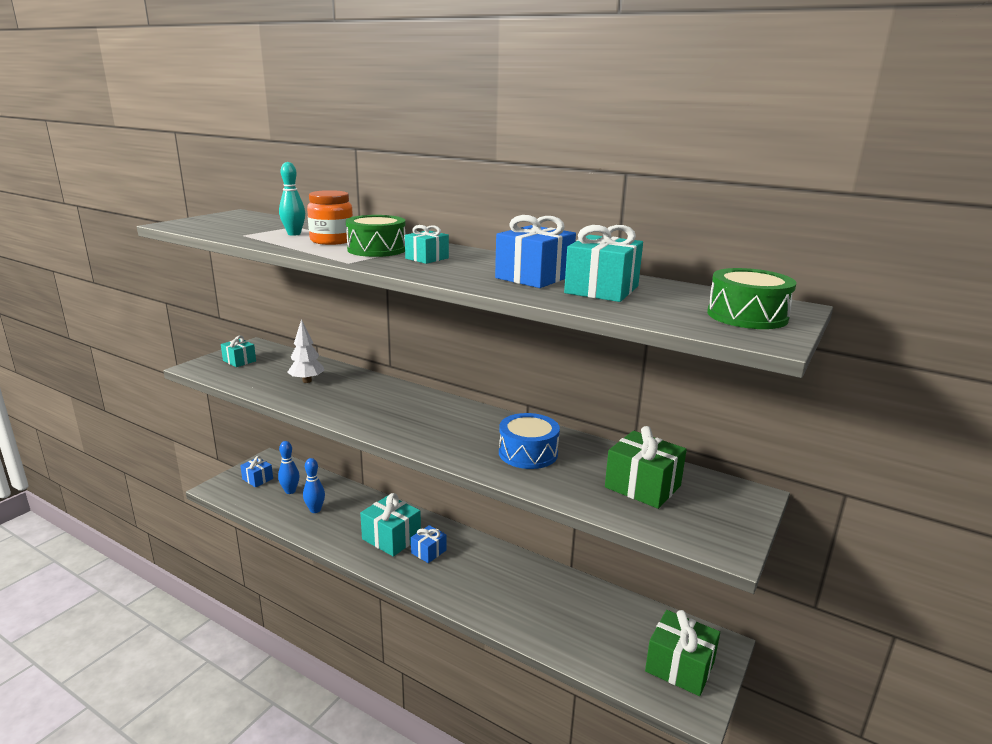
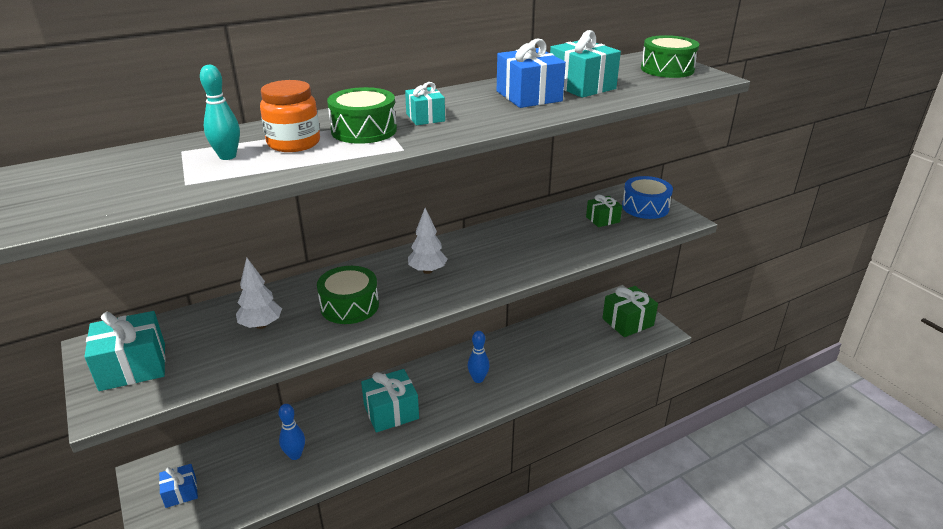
camera: 60 degrees left, 10 degrees up
(239, 361) = (133, 367): turquoise gift -> turquoise gift, size x1.70
(290, 491) = (238, 468): blue bowling pin -> blue bowling pin (478, 379)
(354, 402) = (349, 306): none -> green drum
(428, 551) = (430, 394): blue gift -> none
(433, 418) = (427, 271): none -> white tree
(528, 453) = (525, 246): blue drum -> blue drum (645, 207)
(642, 486) = (602, 219): green gift -> green gift, size x0.59

